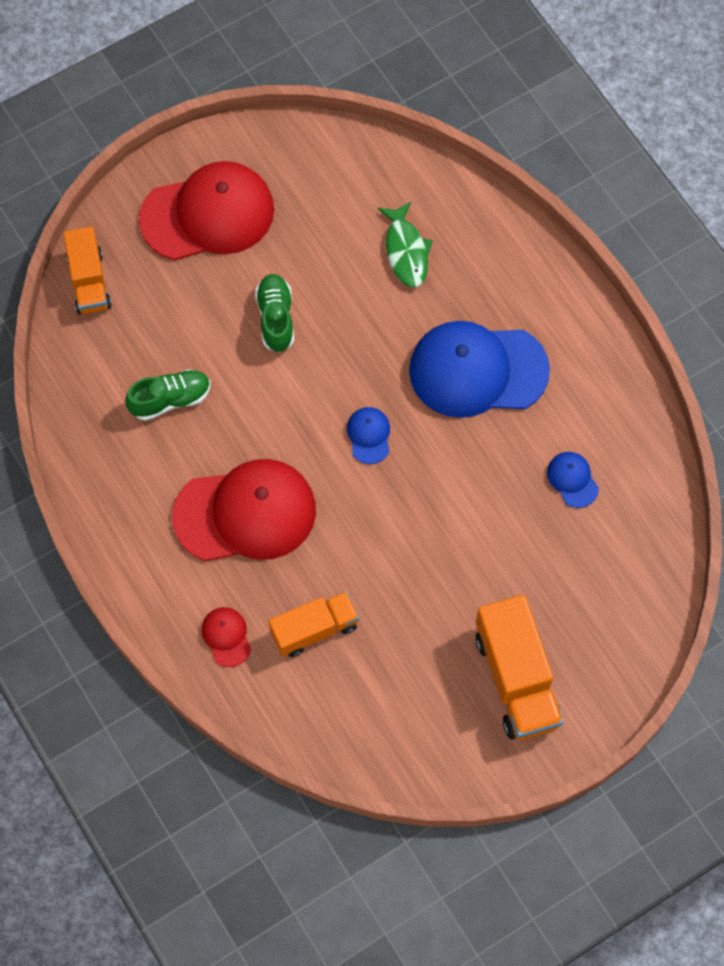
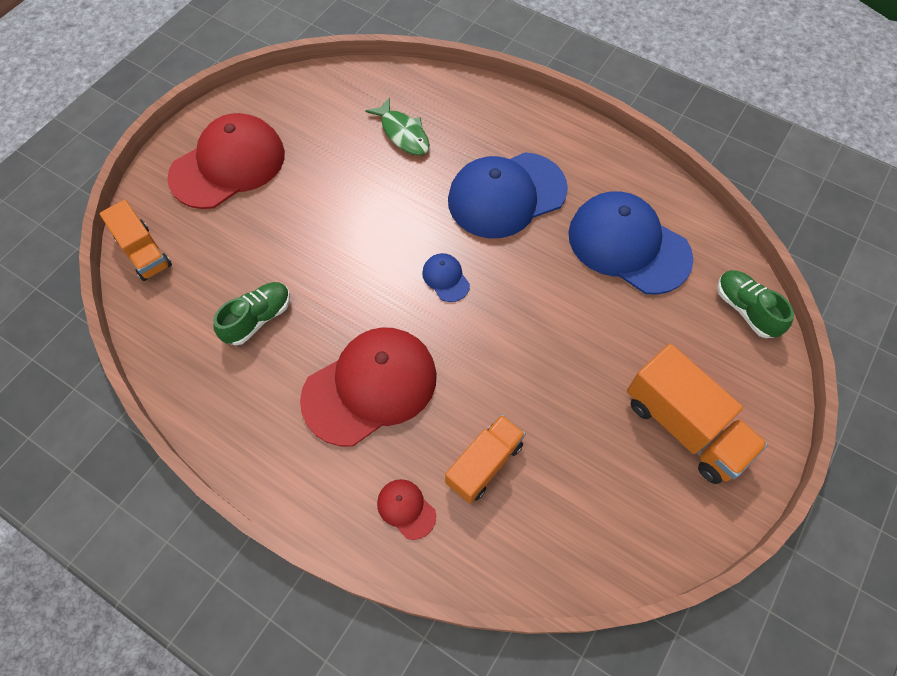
camera: 25 degrees left, 5 degrees down
(276, 318) = (321, 219): green shoe -> green shoe (745, 309)
(572, 480) = (628, 245): blue cap -> blue cap, size x2.35

